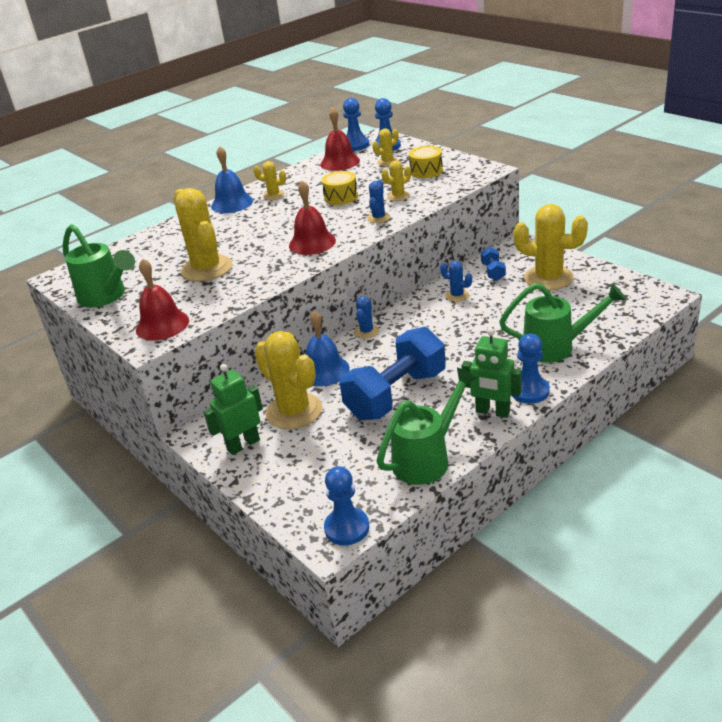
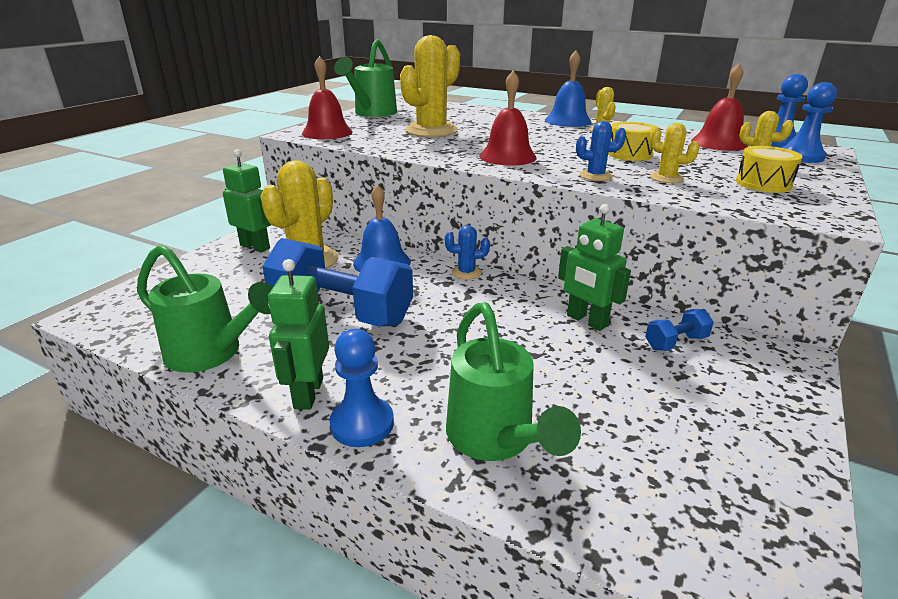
camera: 65 degrees right, 5 degrees down
(347, 528) = (105, 321): blue pawn -> none
(457, 295) = (586, 321): blue cactus -> green robot
(548, 278) = (707, 403): yellow cactus -> none

